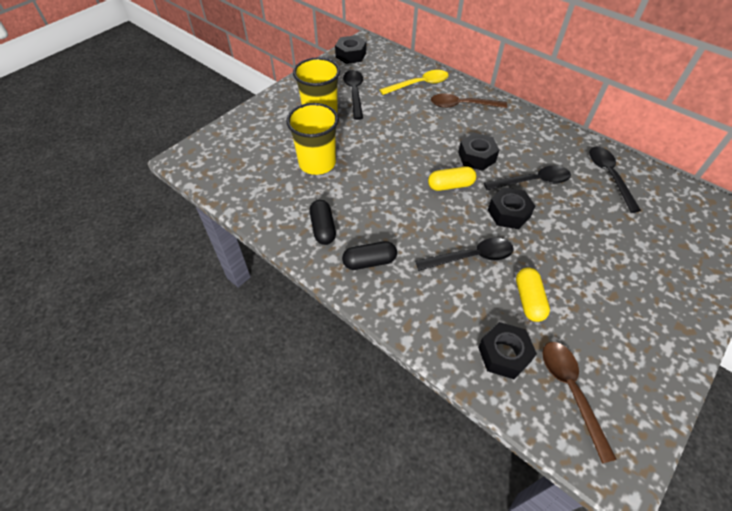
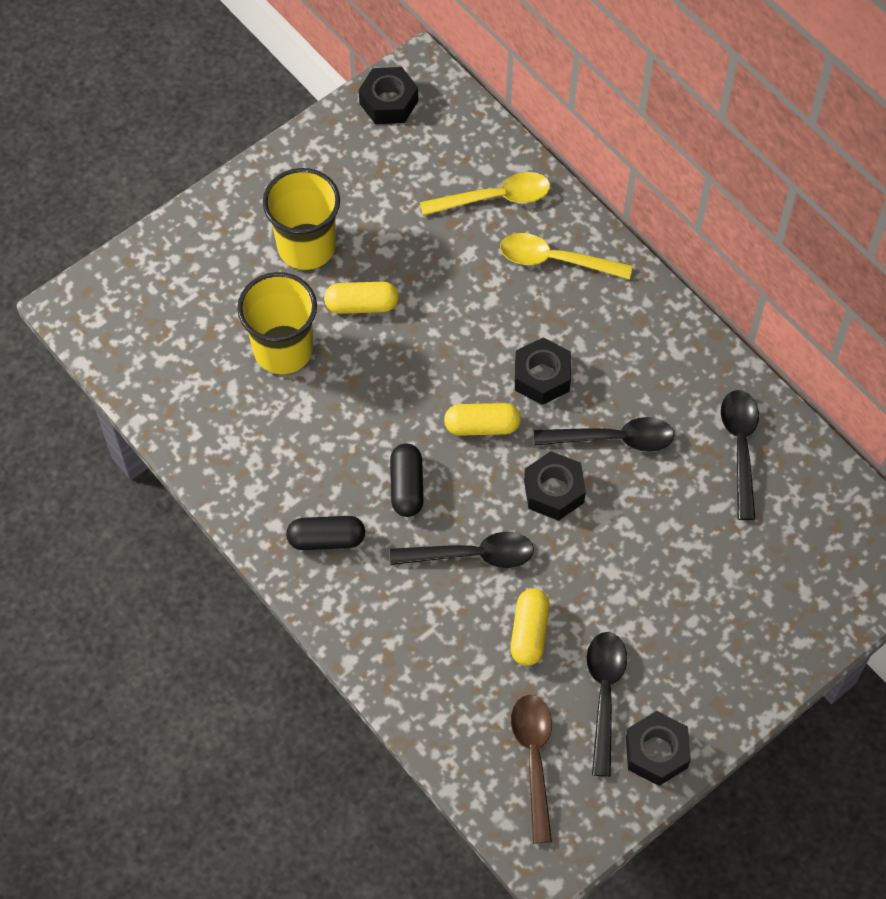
camera: 10 degrees right, 10 degrees up
(323, 228) = (271, 473): black capsule -> black capsule (407, 486)
(354, 93) = (375, 202): black spoon -> black spoon (604, 695)
(359, 137) = (362, 305): none -> yellow capsule
(462, 105) = (555, 260): brown spoon -> yellow spoon
(504, 354) = (468, 700): black nut -> black nut (656, 752)

